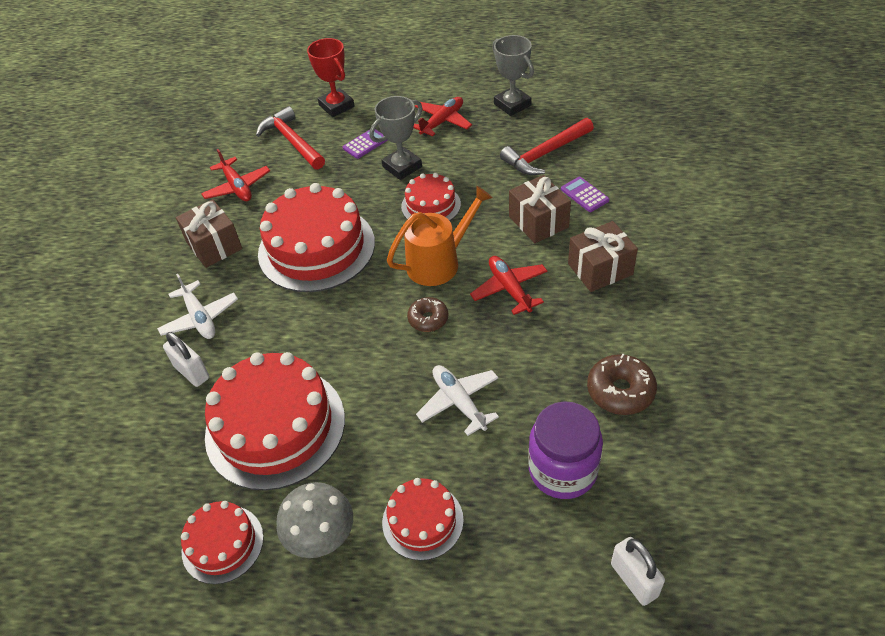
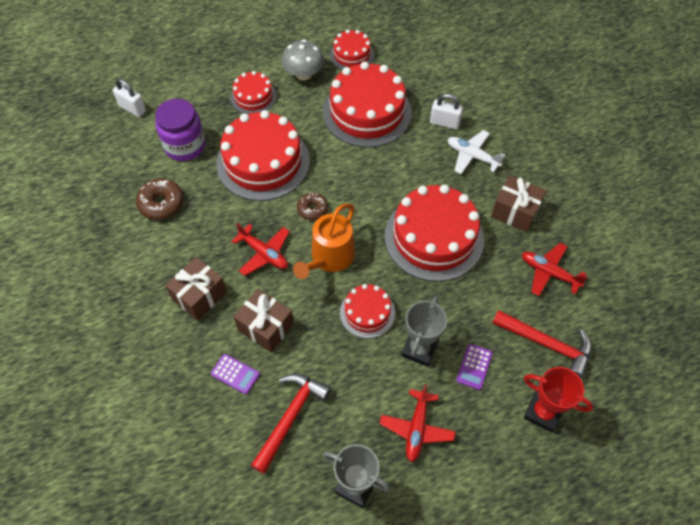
camera: 150 degrees right, 10 degrees up
(459, 402) = (263, 162): white plane -> red cake

